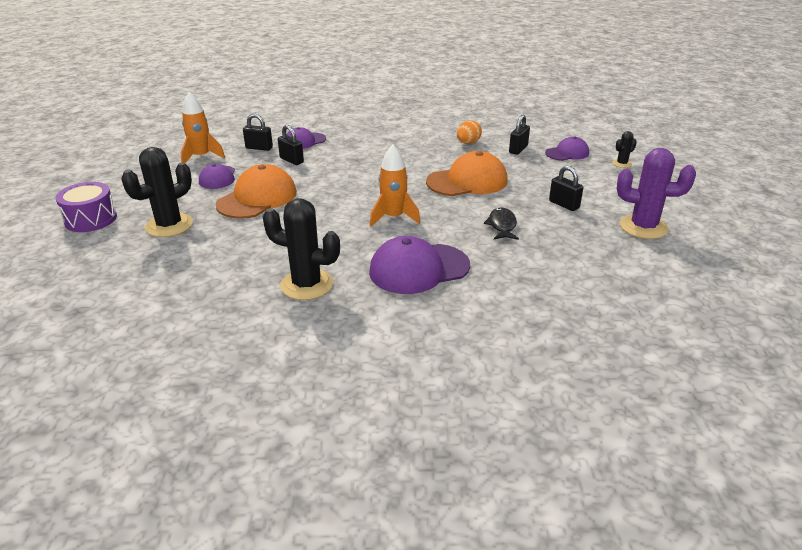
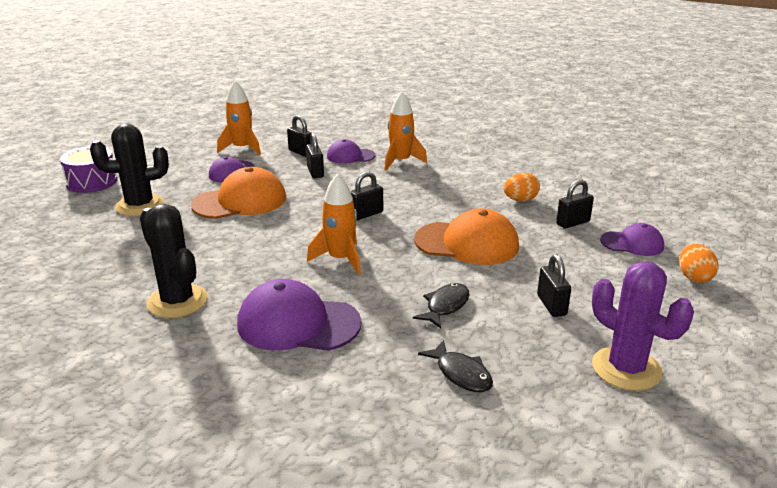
camera: 30 degrees right, 5 degrees down
(350, 136) = (401, 162): none -> orange rocket
(372, 181) = (366, 214): none -> black padlock
(559, 262) = (461, 374): none -> black fish
(622, 164) = (694, 277): black cactus -> orange egg

